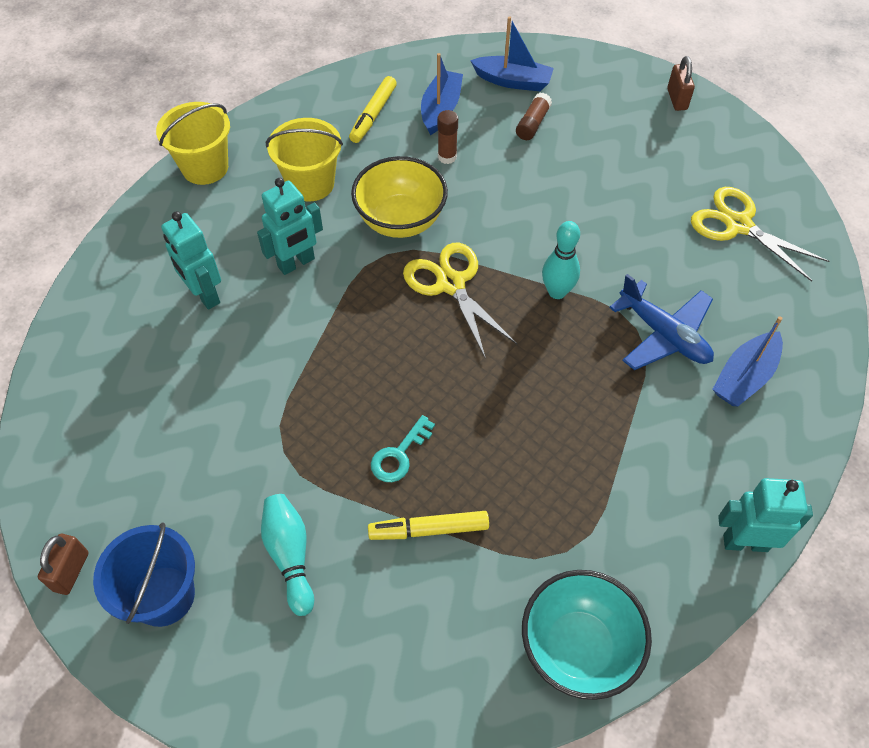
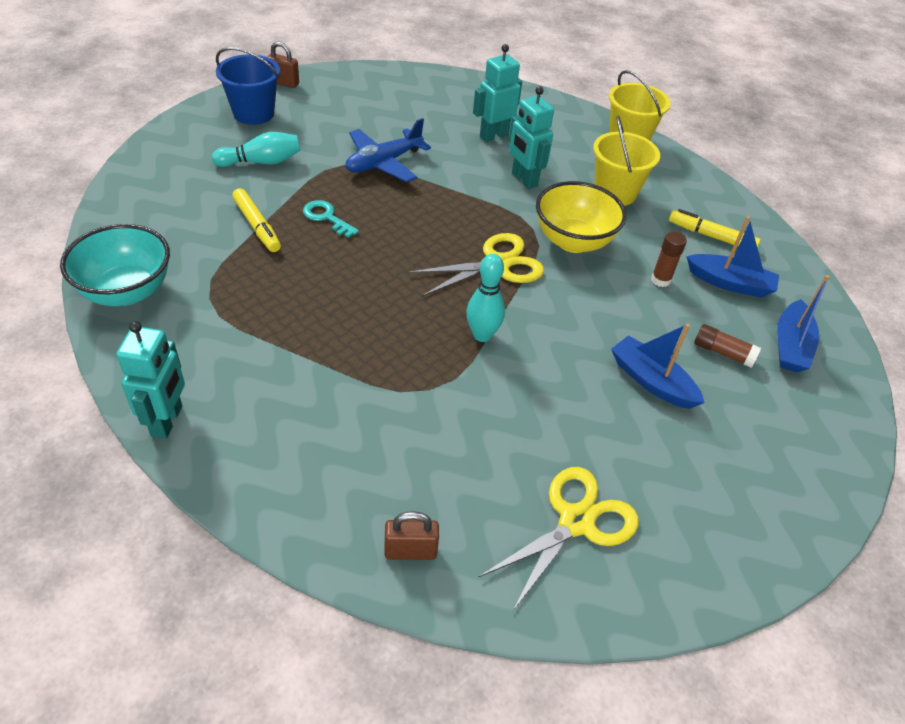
camera: 90 degrees right, 10 degrees down
(429, 529) = (257, 226): yellow marker -> yellow marker turned 150 degrees clockwise
(664, 335) = (418, 410): blue plane -> blue plane (383, 163)
(677, 99) = (800, 506): brown padlock -> brown padlock (410, 551)
(744, 377) = (352, 469): blue boat -> blue boat (652, 381)

